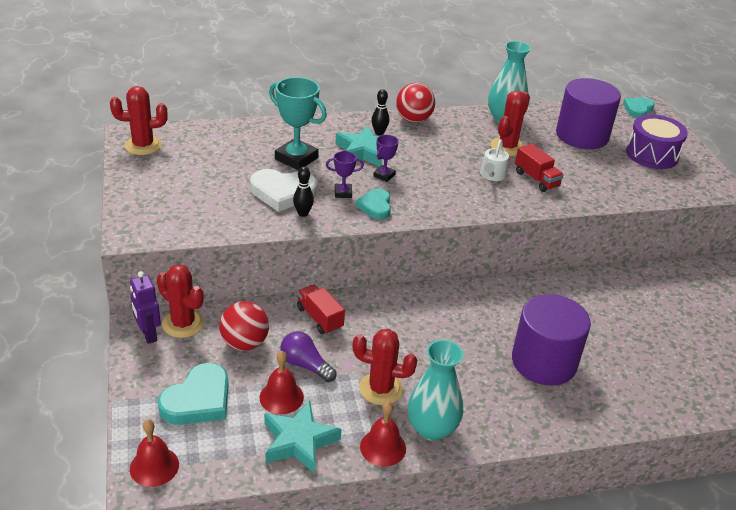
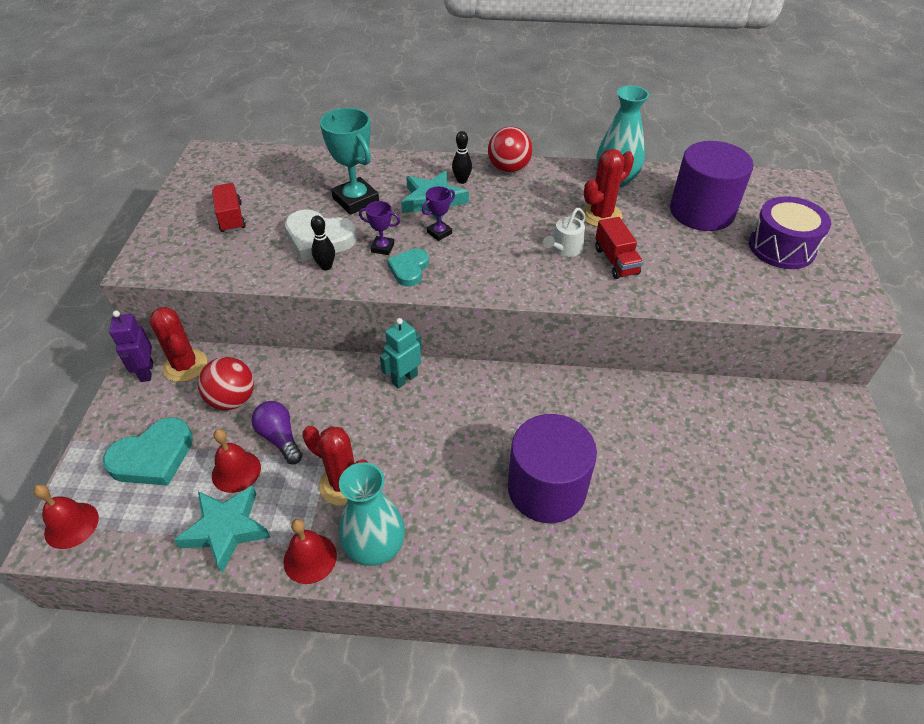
camera: 20 degrees right, 10 degrees up
(143, 145) = (211, 167): red cactus -> none
(319, 318) = (323, 385): red truck -> red truck (231, 218)
(388, 302) = (404, 379): none -> turquoise robot
(638, 109) = (791, 186): turquoise heart -> none

